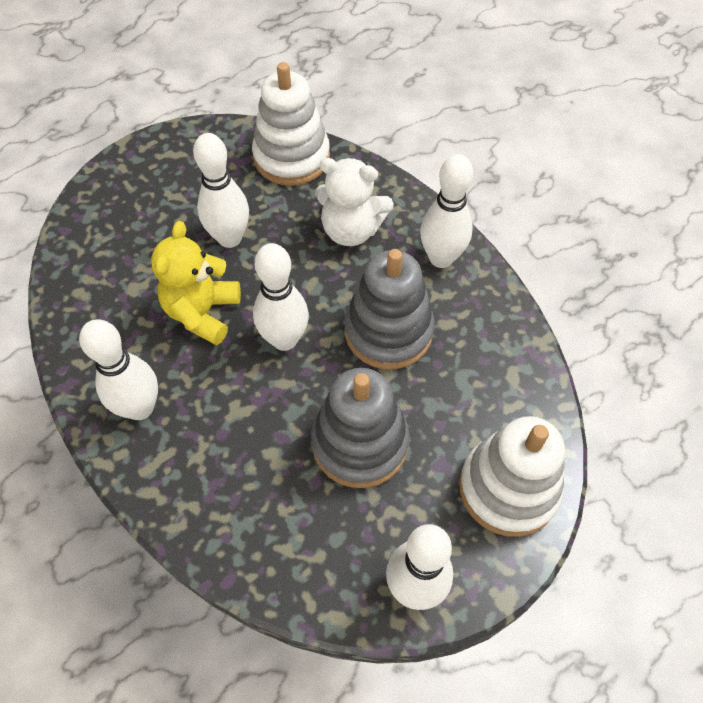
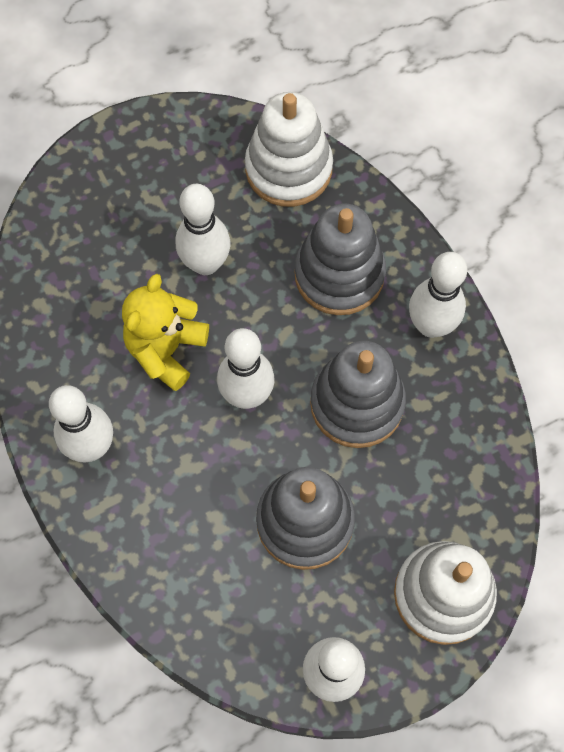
camera: 10 degrees right, 10 degrees up
(351, 230) = (339, 274): white teddy bear -> grey stacking toy

